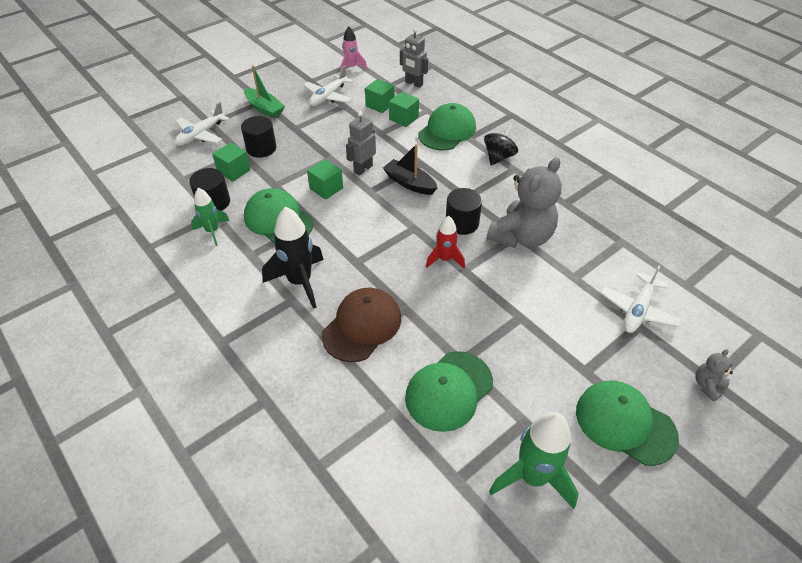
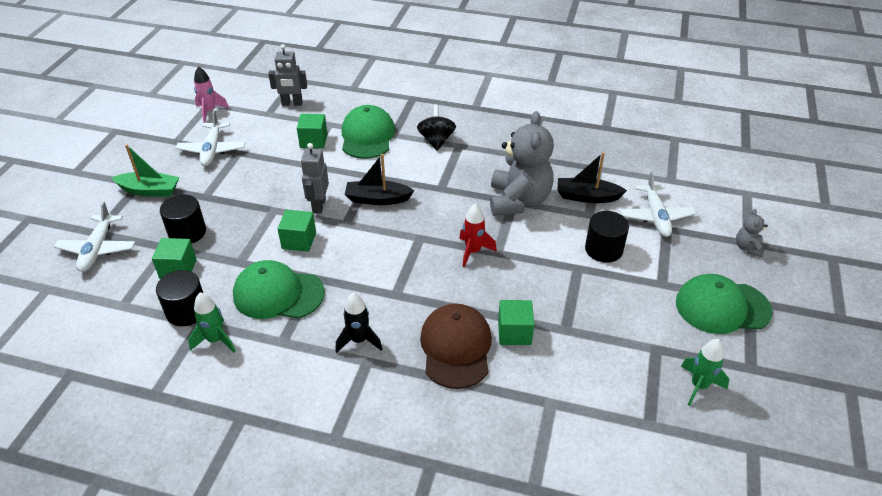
camera: 35 degrees left, 5 degrees down
(300, 282) = (359, 340): black rocket -> black rocket, size x0.61
(380, 105) = (276, 137): green cube -> green cube (514, 332)
(449, 391) = (578, 359): green cap -> none
(462, 223) = (458, 213): black cylinder -> black cylinder (603, 249)
(532, 477) = (699, 386): green rocket -> green rocket, size x0.61
(587, 261) = (587, 197): none -> black boat

